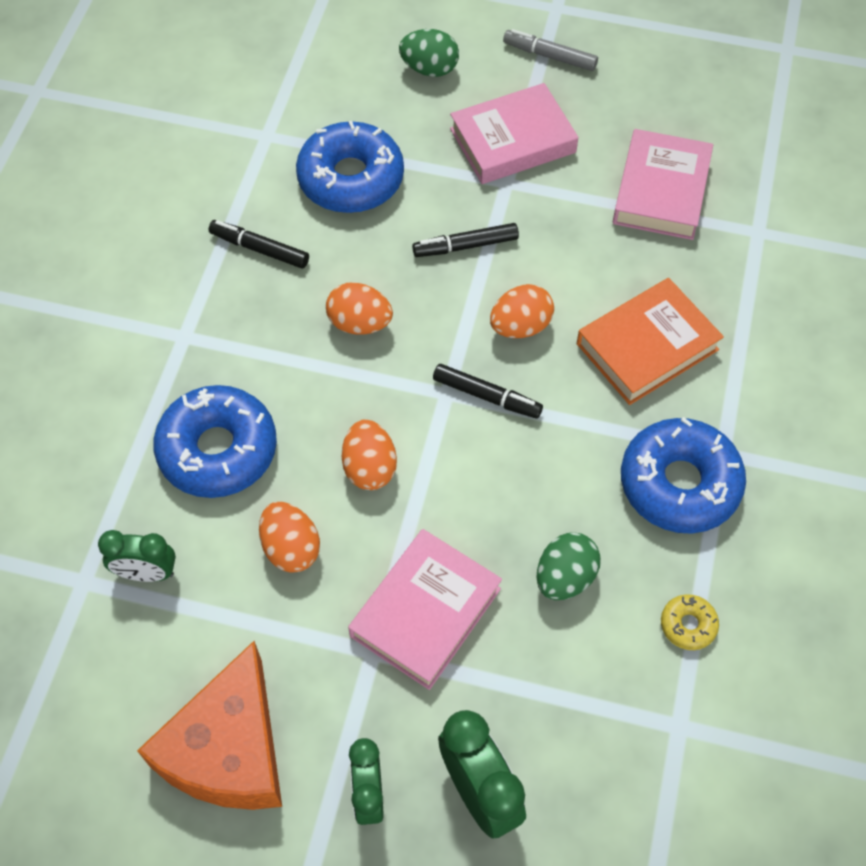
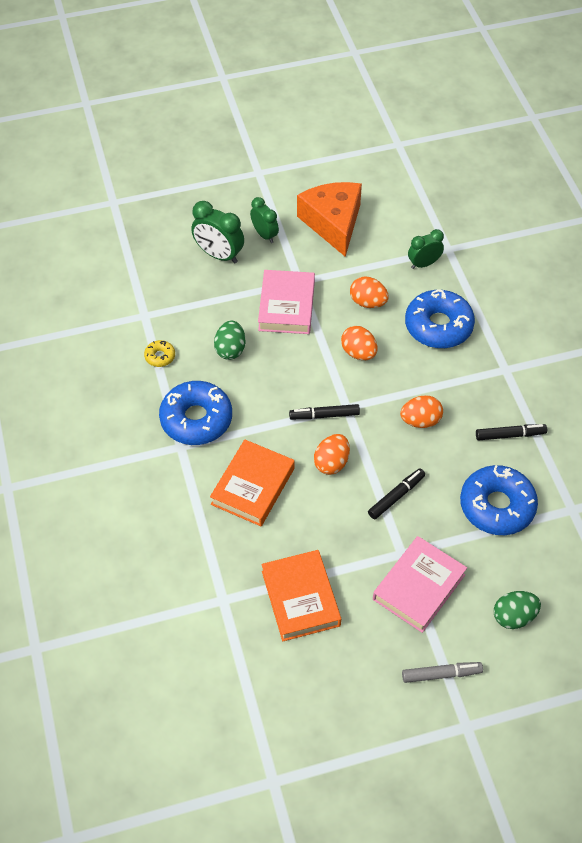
camera: 150 degrees right, 5 degrees down
(661, 191) = (300, 598): pink book -> orange book

